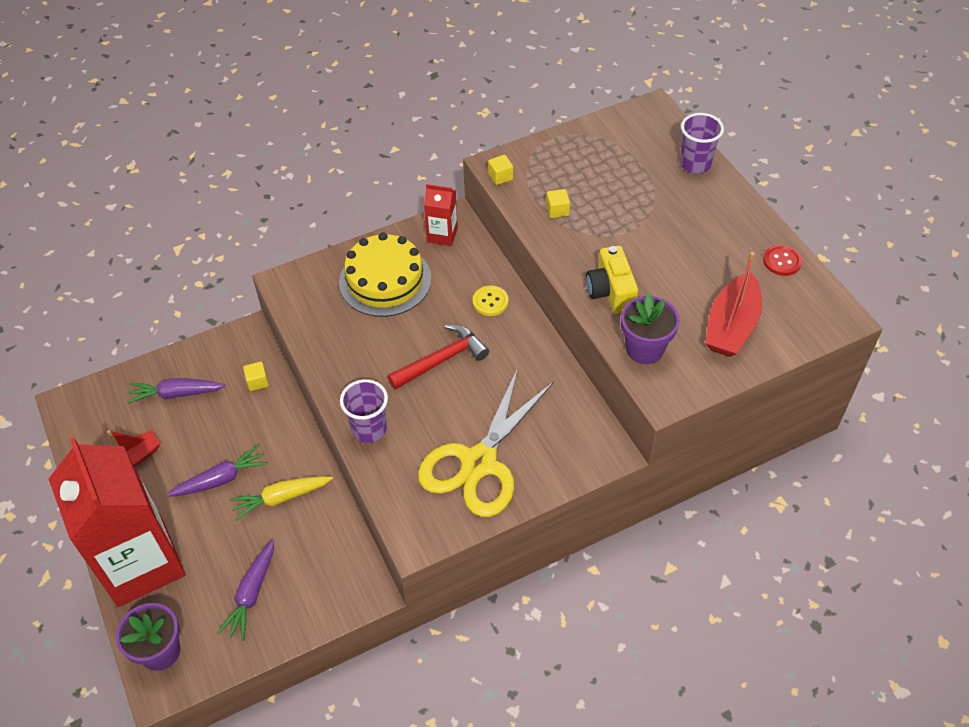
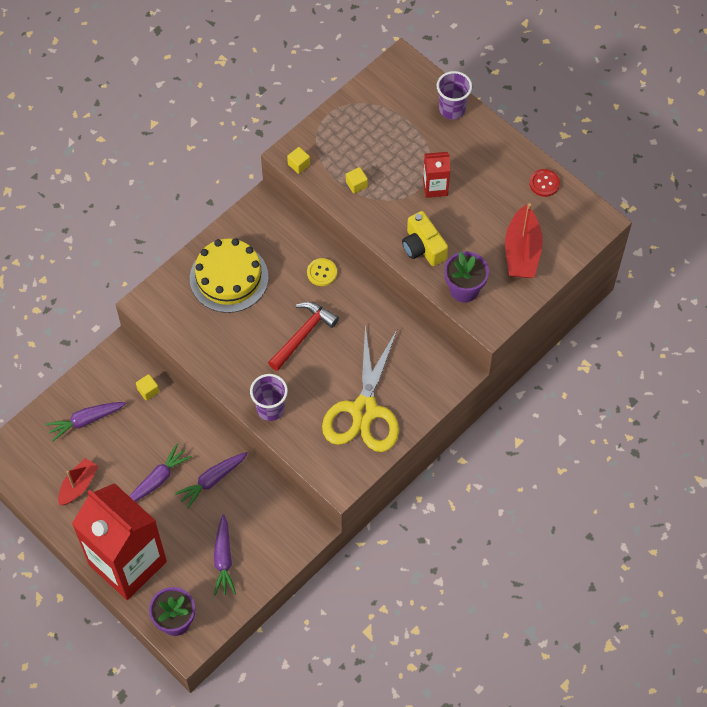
camera: 20 degrees left, 10 degrees up
(281, 498) = (212, 480): yellow carrot -> purple carrot
(442, 235) = (259, 222): red carton -> red carton (435, 187)

